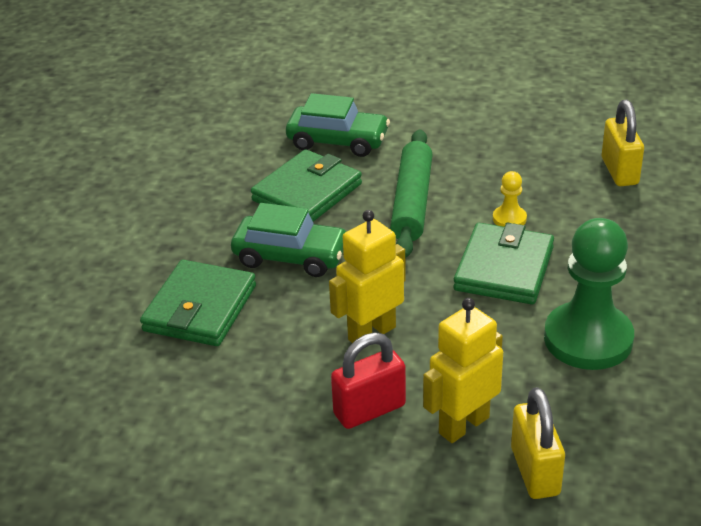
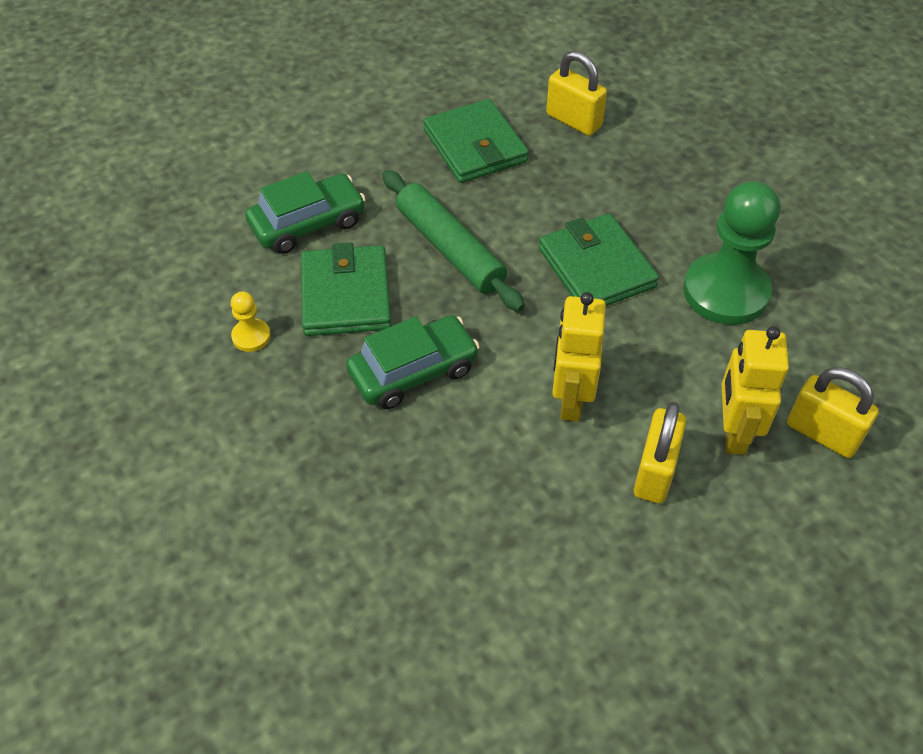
camera: 45 degrees left, 15 degrees up
(200, 308) = (399, 481): green wallet -> green wallet (475, 146)
(369, 410) = (654, 472): red padlock -> yellow padlock
(509, 219) = (545, 217): yellow pawn -> yellow pawn (251, 336)

